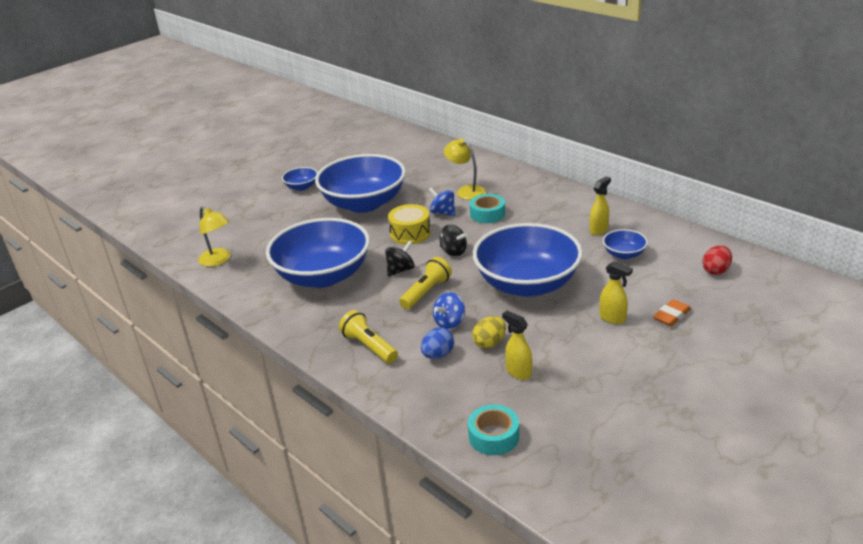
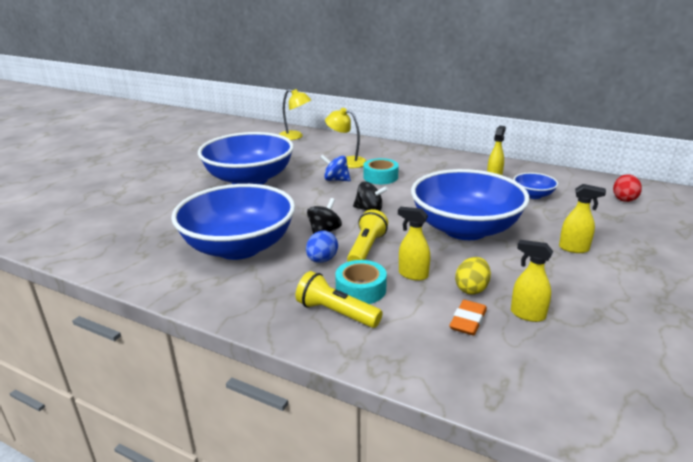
camera: 20 degrees left, 5 degrees down
(218, 260) = (100, 246): yellow lamp -> yellow lamp (295, 137)
(302, 187) = (174, 172): blue bowl -> none
(410, 233) = (314, 199): yellow drum -> none
(438, 355) = (424, 310): blue egg -> blue egg (322, 260)
(449, 322) = (412, 274): blue spinning top -> yellow spray bottle
(494, 436) = (561, 394): turquoise tape -> turquoise tape (361, 289)
(671, 315) = (624, 239): orange eraser -> orange eraser (468, 321)

